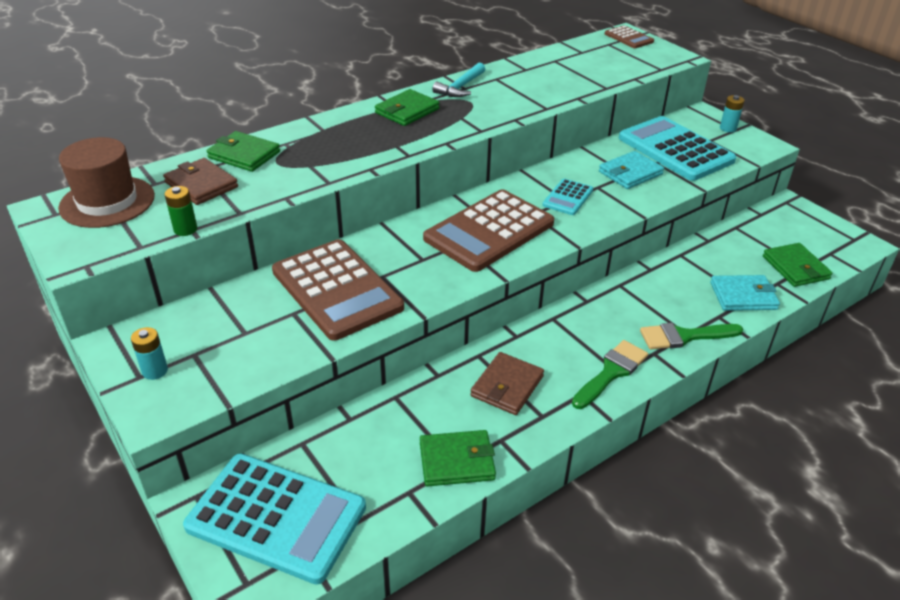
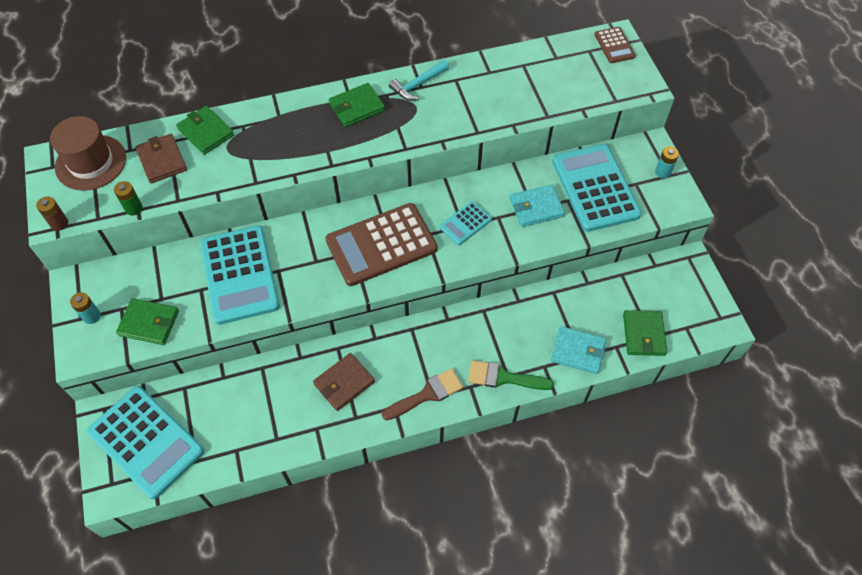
camera: 20 degrees right, 20 degrees up
(88, 261) = (59, 223): none -> brown battery
(336, 289) = (239, 275): brown calculator -> turquoise calculator
(457, 461) = (278, 436): green wallet -> green wallet (149, 323)
(611, 372) = (427, 394): green brush -> brown brush

